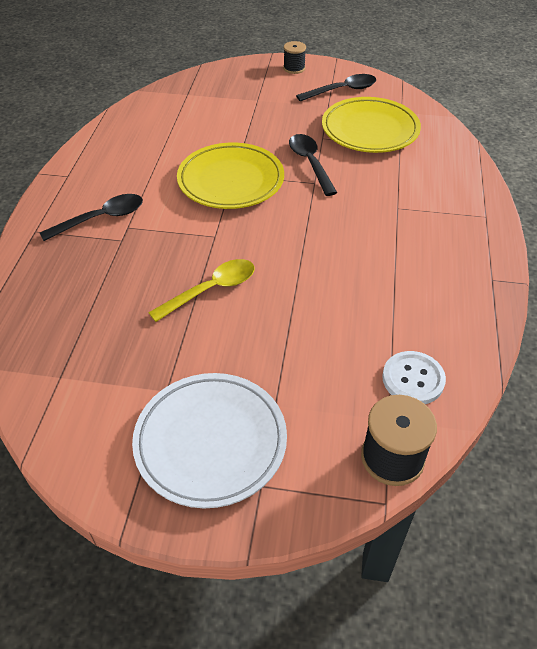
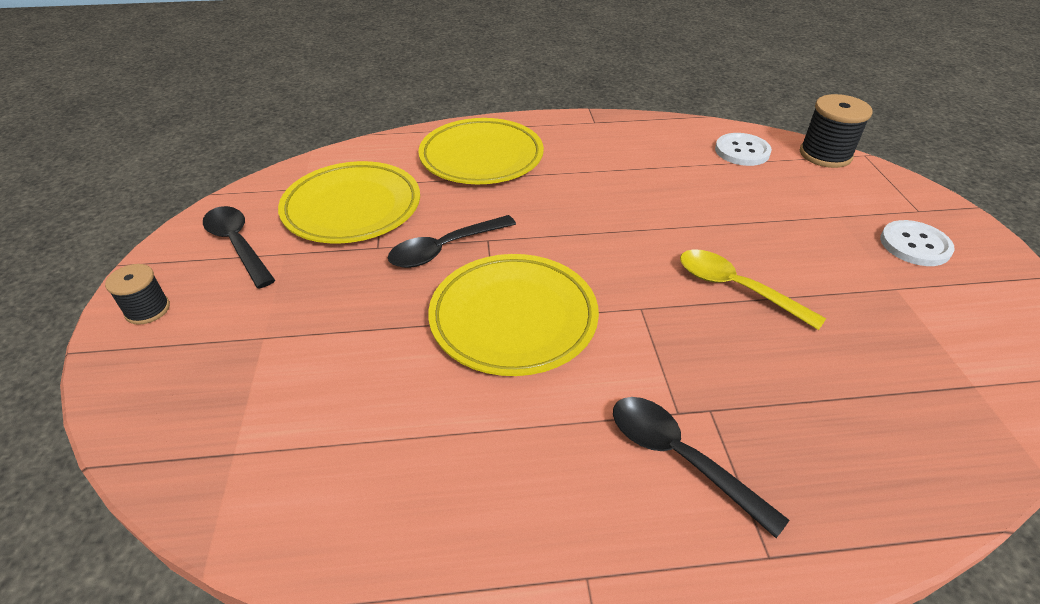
camera: 105 degrees left, 5 degrees down
(210, 442) = (915, 245): white plate -> white button
(429, 195) = (481, 158): none -> yellow plate

